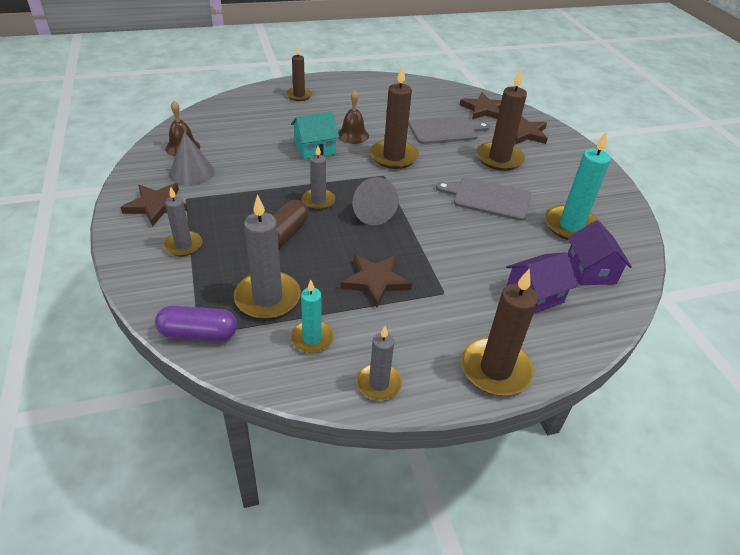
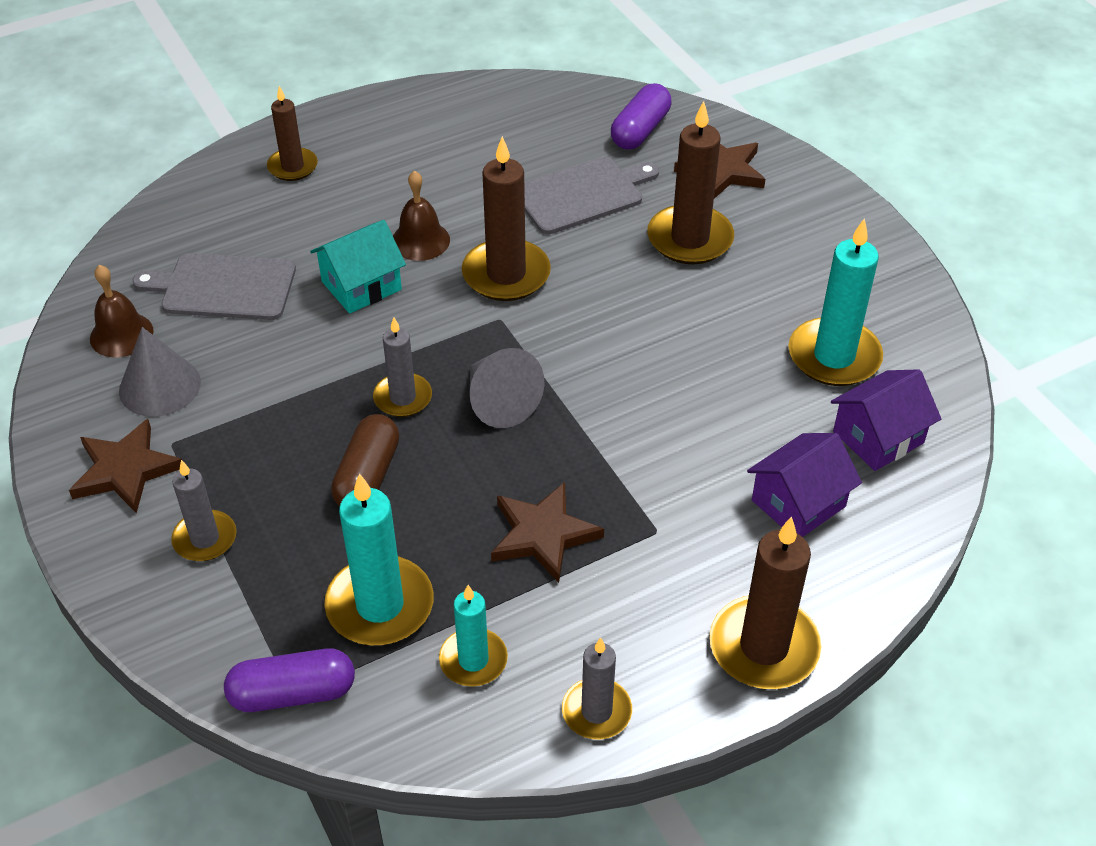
camera: 10 degrees left, 5 degrees up
(267, 298) = (380, 605): grey candle -> turquoise candle
(484, 109) = (640, 130): brown star -> purple capsule
(488, 198) = (689, 329): grey cutting board -> grey cutting board (223, 287)
(590, 270) = (878, 437): purple house -> purple house turned 75 degrees clockwise

